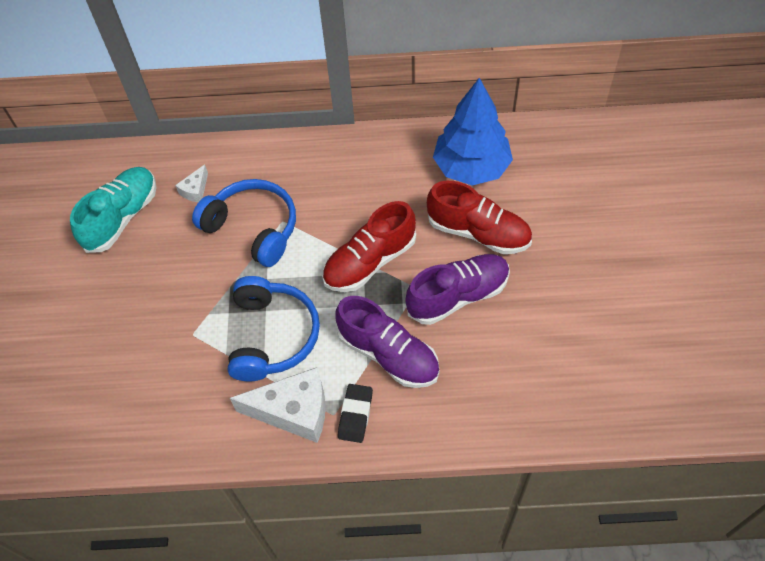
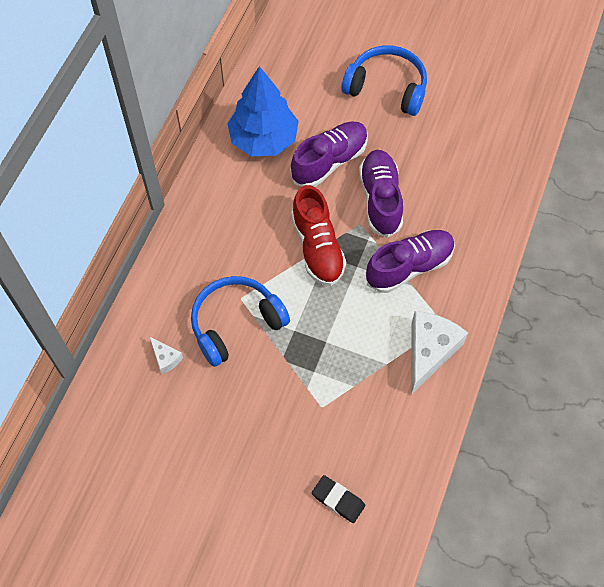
camera: 70 degrees left, 5 degrees up
(122, 217) = (162, 432): turquoise shoe -> none
(272, 336) = (353, 344): blue headphones -> blue headphones (387, 88)
(355, 415) = (451, 309): black eraser -> black eraser (338, 500)
(478, 232) = (329, 161): red shoe -> purple shoe

